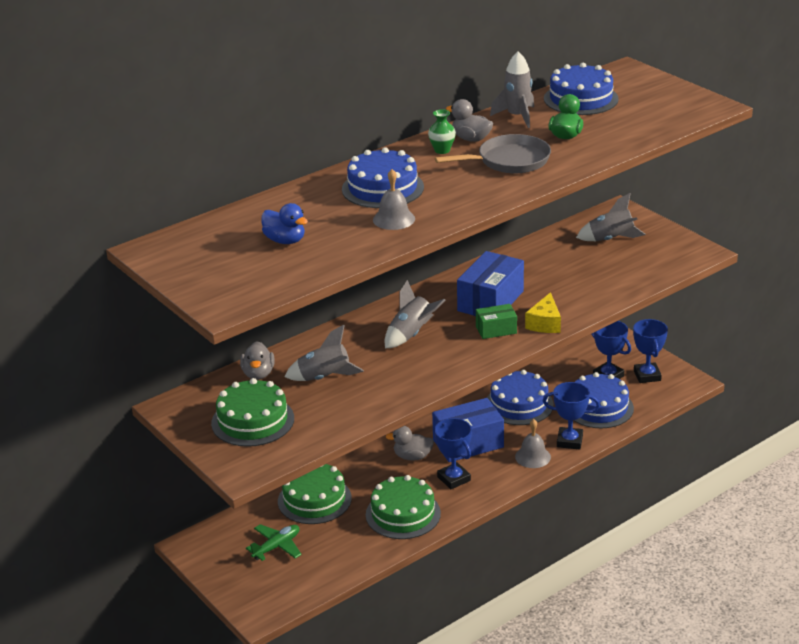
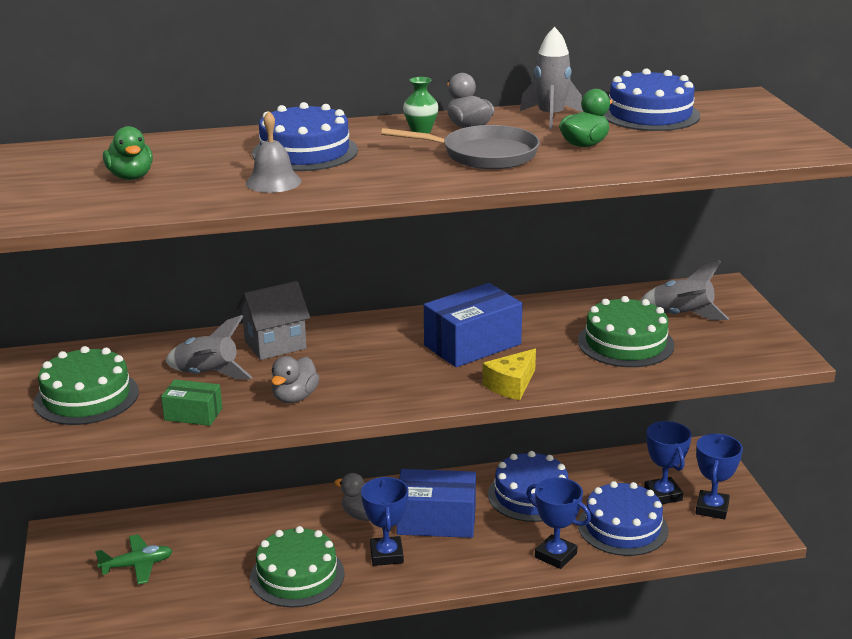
camera: 25 degrees right, 5 degrees down
(258, 374) = (147, 352): grey duck -> grey duck (295, 397)
(285, 240) = (131, 177): blue duck -> green duck
(314, 499) = (221, 528): green cake -> green cake (625, 343)
(349, 341) = (275, 345): none -> grey house
(411, 334) = (347, 356): grey rocket -> none
(496, 330) = (447, 377): green box -> green box (193, 414)
(532, 457) = (497, 559): grey bell -> none

